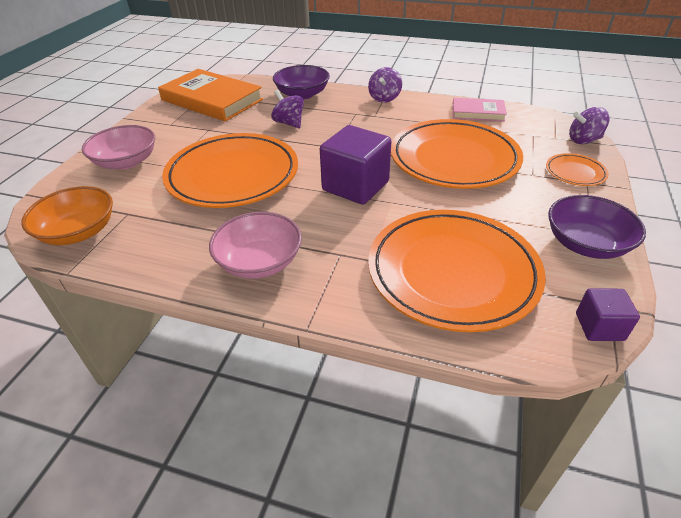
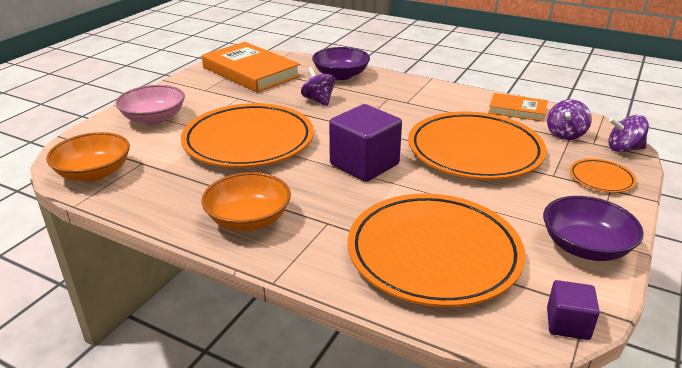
camera: 10 degrees right, 10 degrees down
(259, 262) = (248, 219): pink bowl -> orange bowl
(384, 98) = (423, 87): purple spinning top -> purple spinning top (565, 134)
(478, 112) = (517, 110): pink book -> orange book

